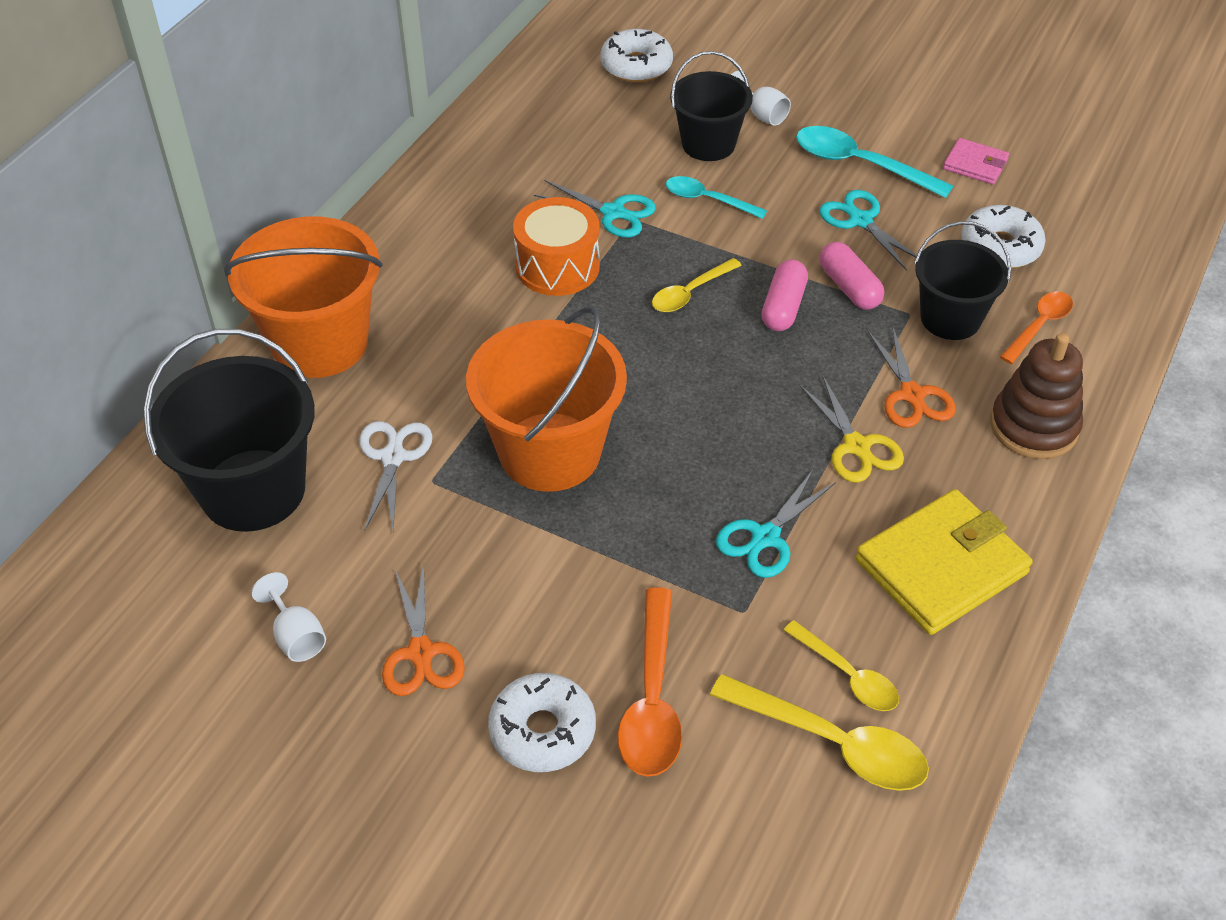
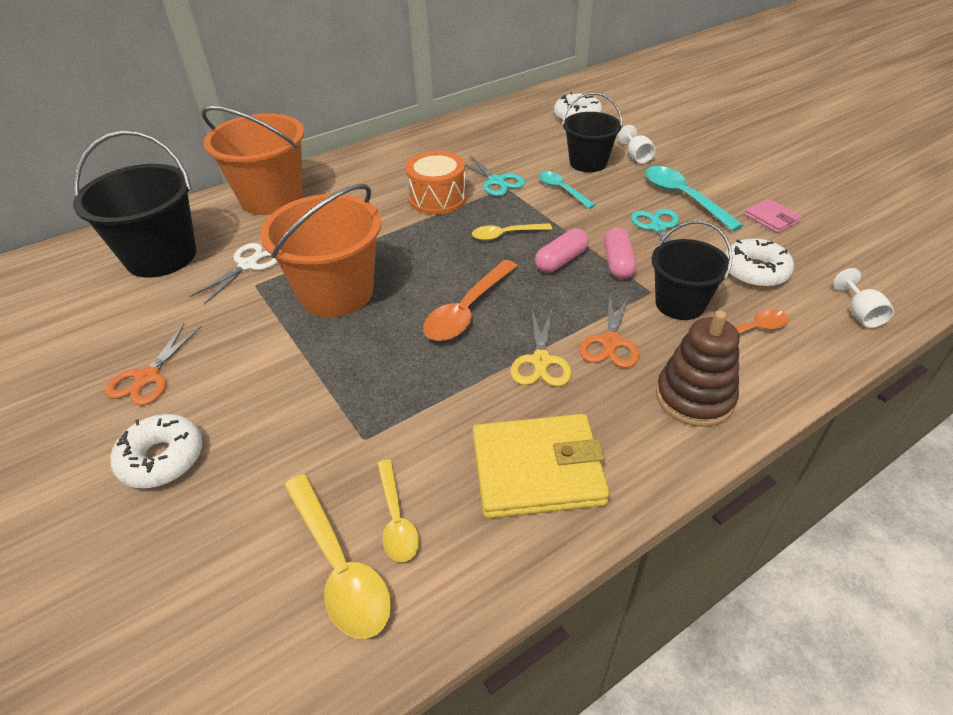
camera: 30 degrees right, 5 degrees down
(296, 636) = (96, 339): white goblet -> white goblet (860, 313)
(652, 699) = (248, 470): orange spoon -> orange spoon (467, 310)
(765, 537) = (423, 395): turquoise scissors -> none

